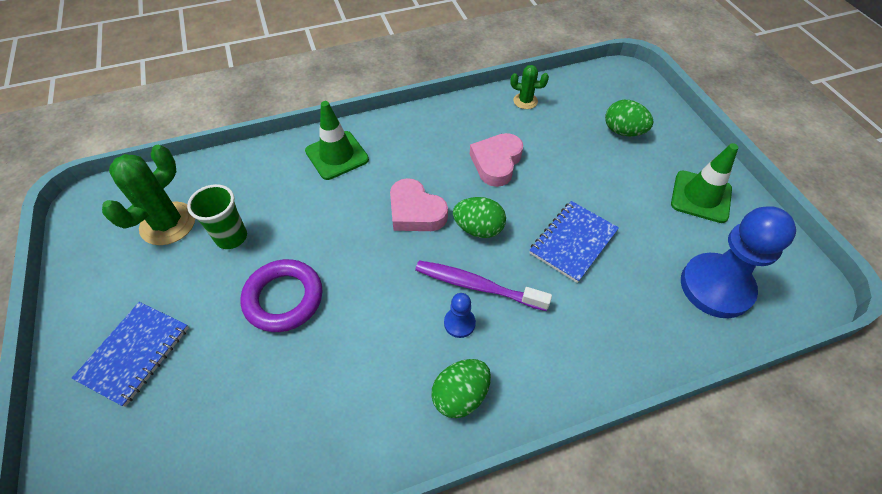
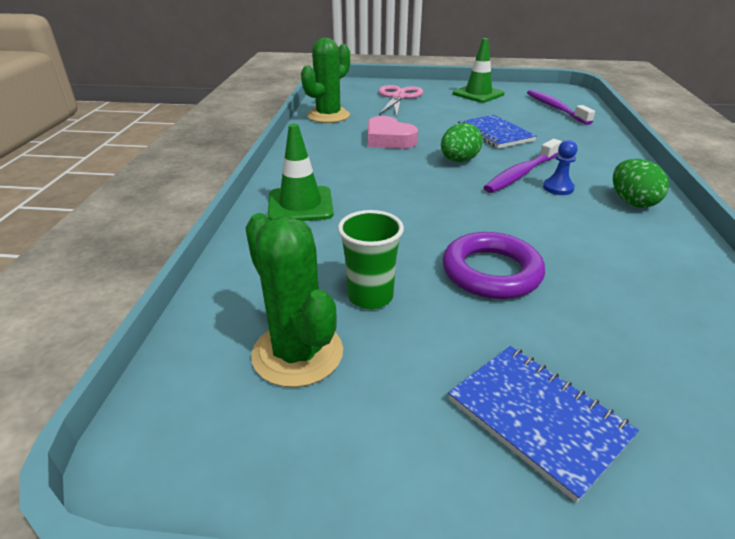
camera: 65 degrees left, 20 degrees down
(415, 211) = (418, 181): pink heart -> none
(525, 101) = (328, 116): green cactus -> green cactus, size x1.85
(623, 131) = (398, 97): green egg -> pink scissors
(716, 287) = (555, 108): blue pawn -> purple toothbrush

